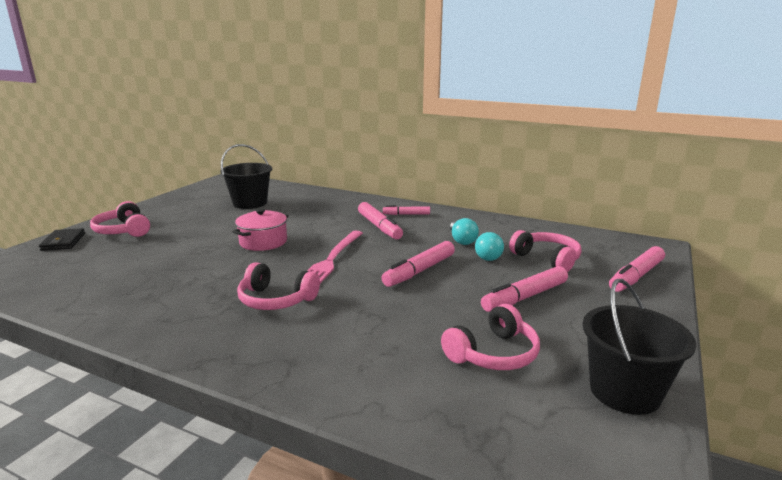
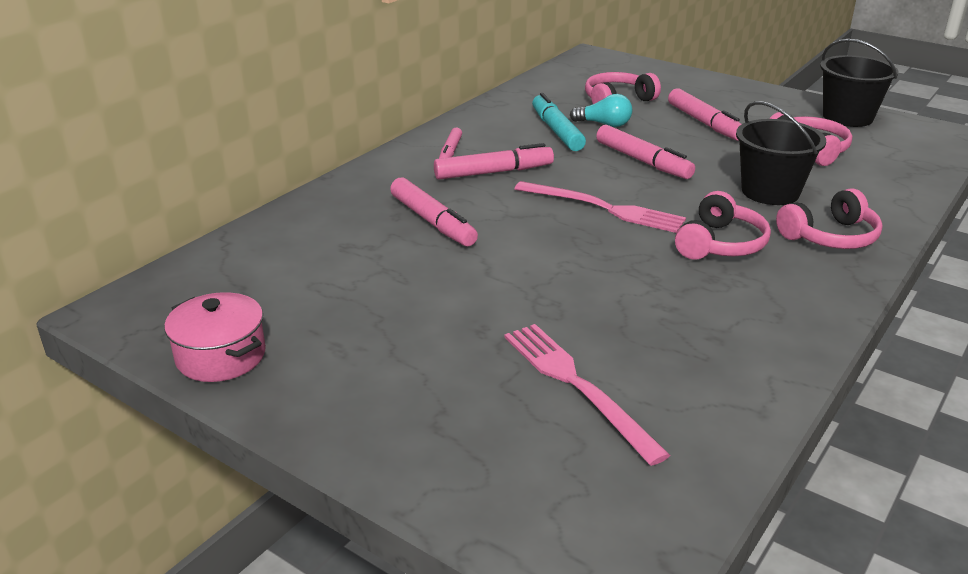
camera: 80 degrees left, 10 degrees up
(63, 242) = (470, 483): black wallet -> none
(121, 259) = (576, 385): none -> pink fork
(124, 230) = (426, 409): pink headphones -> pink headphones (830, 236)
(250, 203) = (323, 275): black bucket -> black bucket (770, 192)
(263, 242) = (529, 256): pink pot -> pink pot (221, 356)
(461, 240) = (556, 131): turquoise light bulb -> turquoise marker
(636, 276) = (661, 76): pink marker -> pink marker (433, 221)

